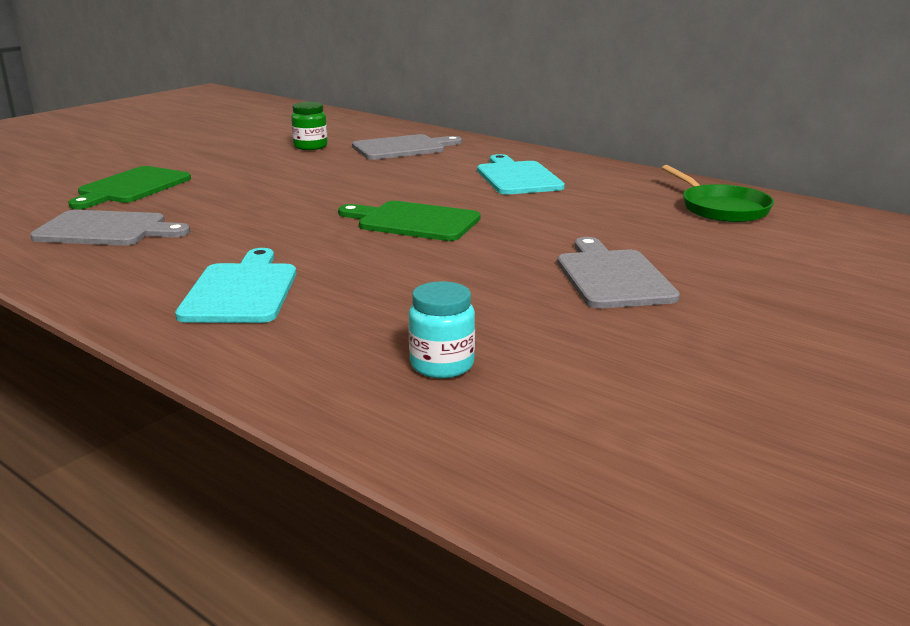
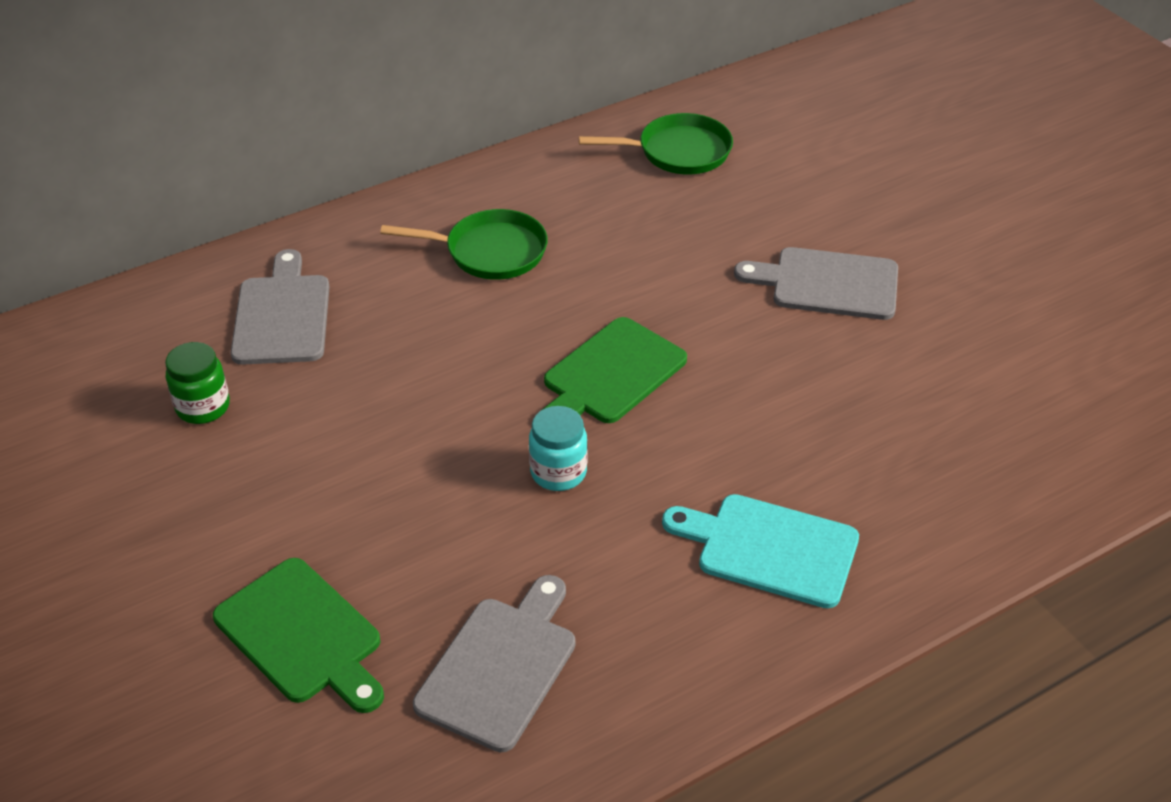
camera: 70 degrees left, 20 degrees up
(442, 365) = (979, 438): turquoise jar -> turquoise jar (558, 472)
(517, 177) = (489, 252): turquoise cutting board -> green pan

